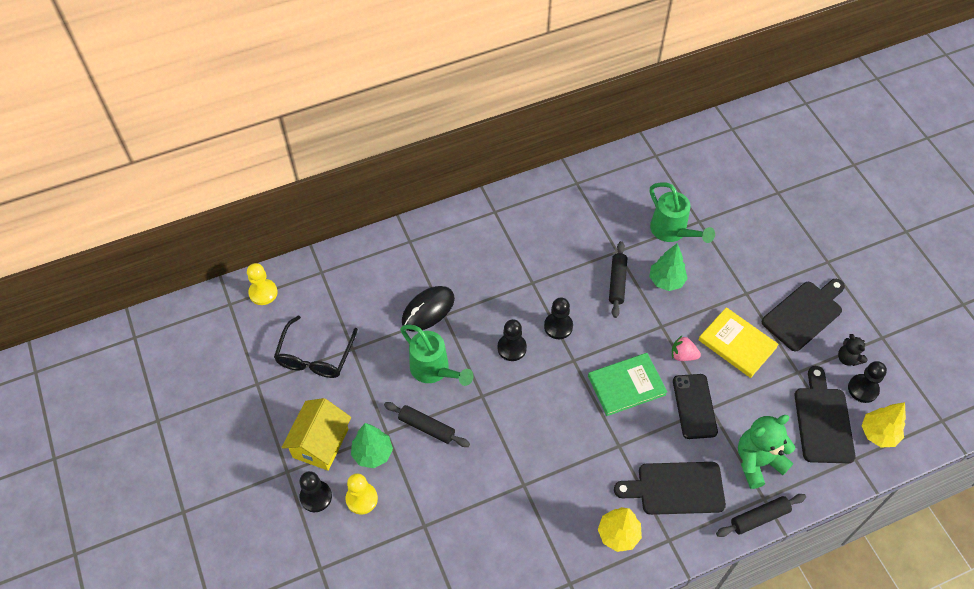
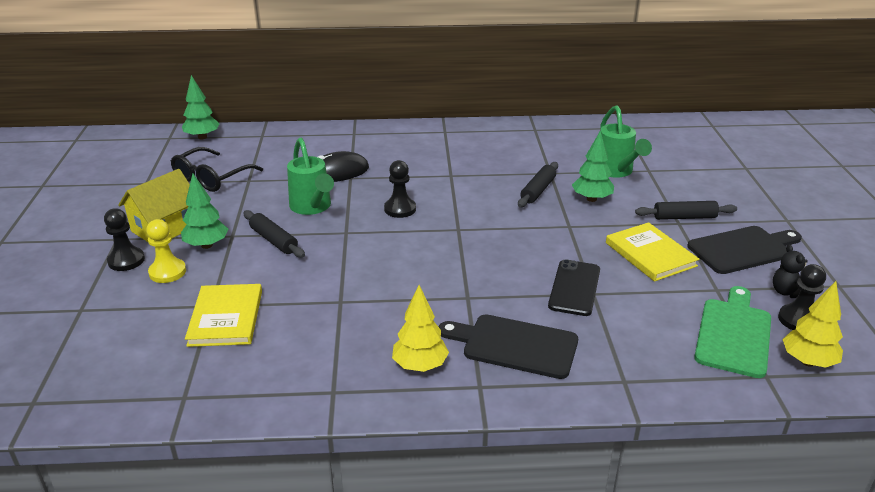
camera: 20 degrees right, 25 degrees down
(263, 293) = (202, 137): yellow pawn -> green tree
(445, 535) = (226, 318): none -> yellow book
(558, 326) = (457, 205): black pawn -> none
(626, 385) = (504, 257): green book -> none
(683, 355) = (582, 250): pink strawberry -> none
(757, 462) = (631, 348): green teddy bear -> none
(759, 517) = (609, 396): black rolling pin -> black rolling pin (684, 217)
(823, 421) = (734, 334): black cutting board -> green cutting board

